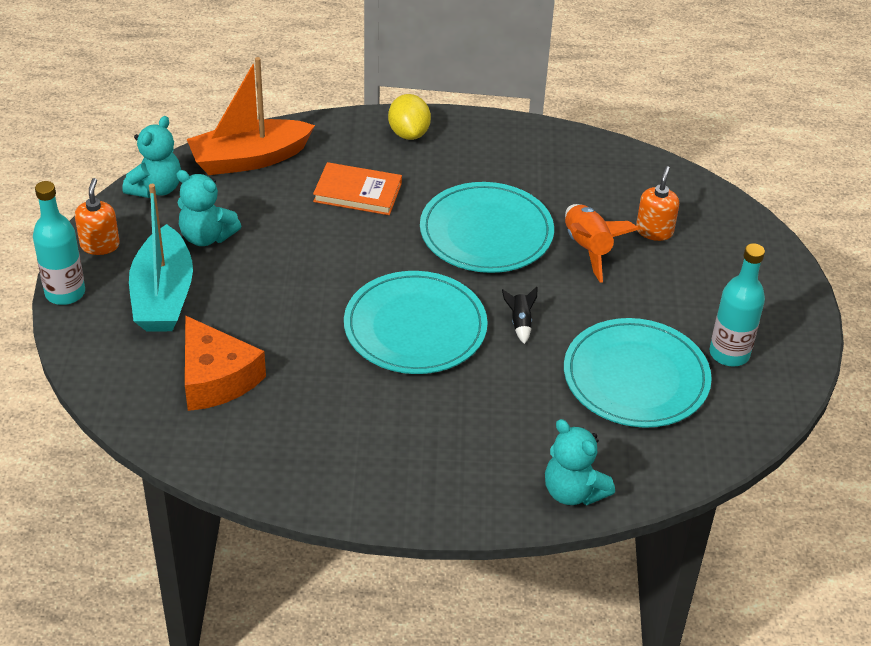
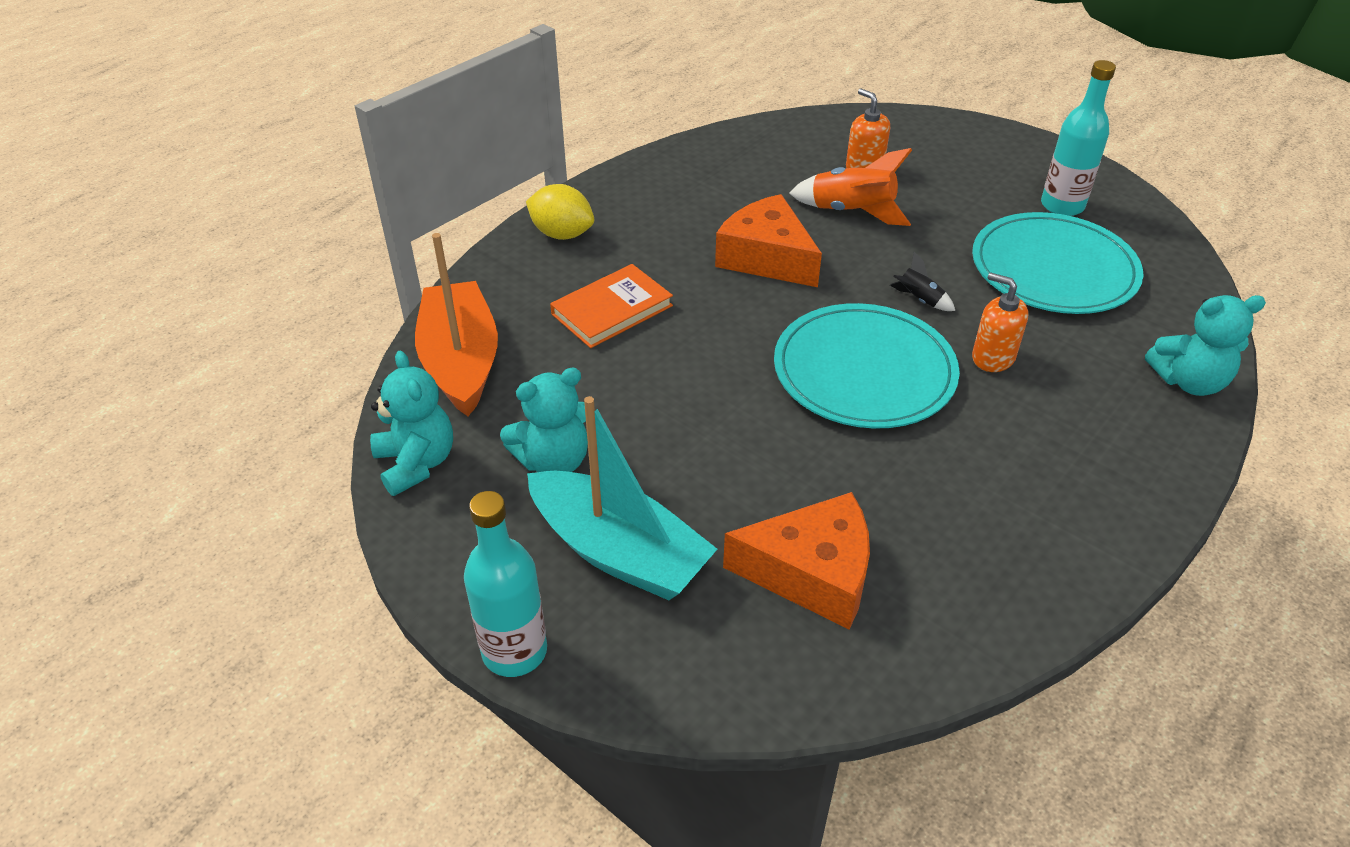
camera: 50 degrees left, 0 degrees up
(100, 245) = (460, 568): orange soap dispenser -> orange soap dispenser (992, 357)
(249, 159) = (461, 361): orange boat -> orange boat turned 150 degrees clockwise
(486, 232) = (766, 258): turquoise plate -> orange cheese

